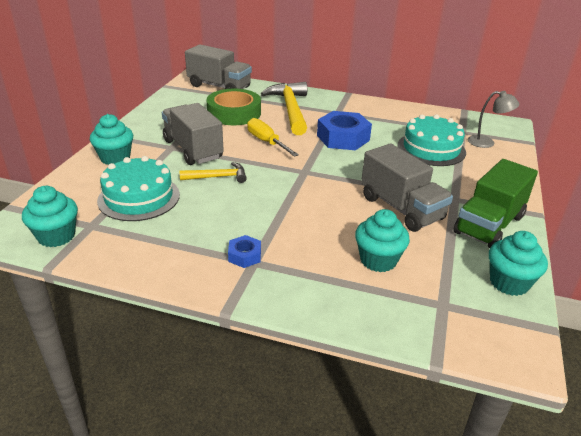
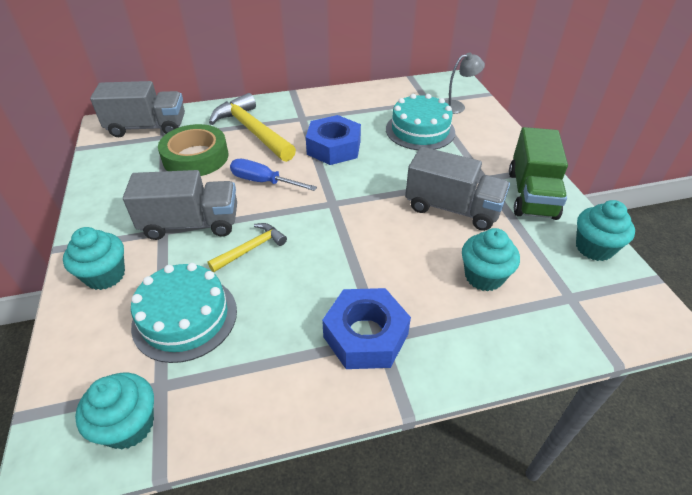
camera: 30 degrees left, 10 degrees up
(193, 149) = (191, 224): grey truck -> grey truck turned 150 degrees clockwise
(244, 256) = (365, 335): blue nut -> blue nut, size x2.02
(266, 142) = (263, 182): yellow screwdriver -> blue screwdriver

